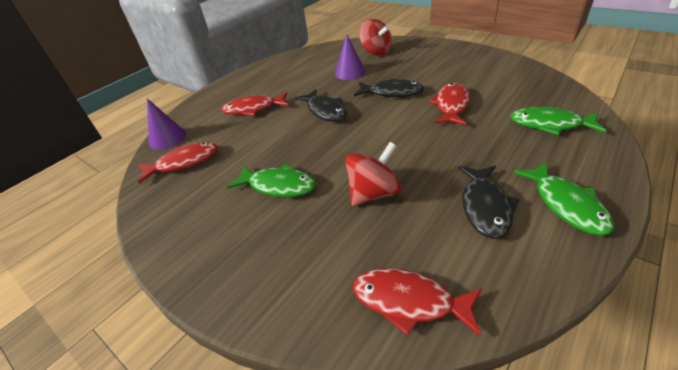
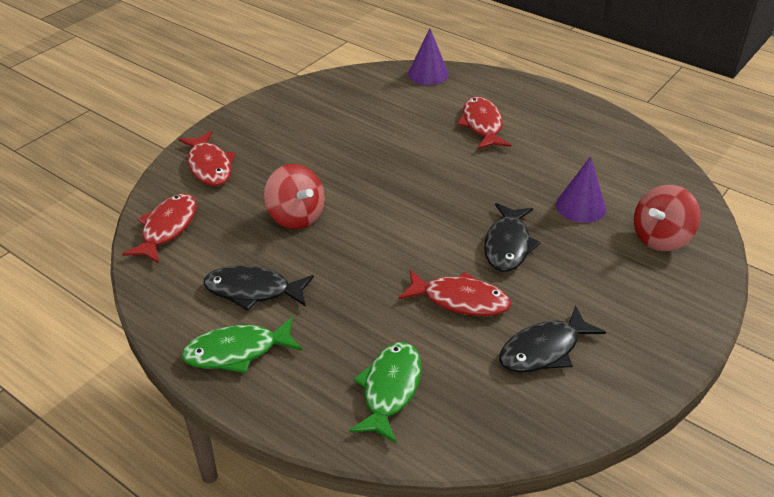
camera: 85 degrees right, 0 degrees up
(184, 162) = (380, 92): red fish -> red fish (209, 166)
(278, 186) = (325, 155): green fish -> none
(325, 111) = (467, 183): black fish -> black fish (544, 350)

